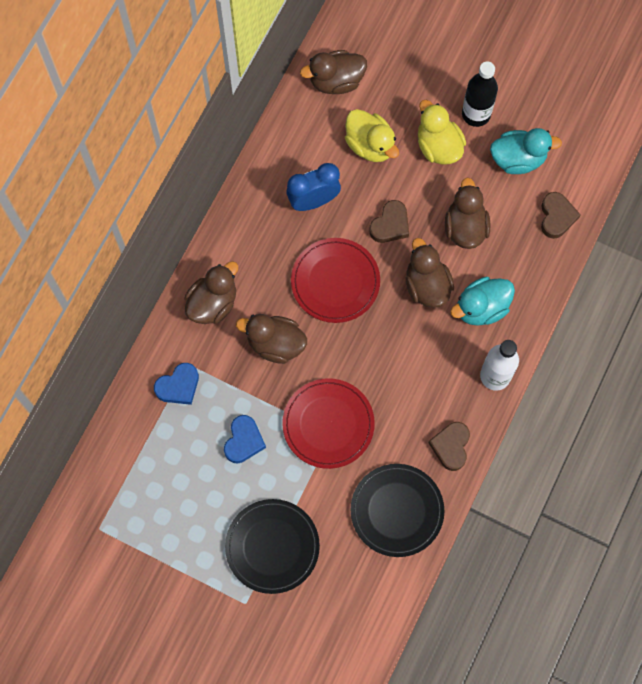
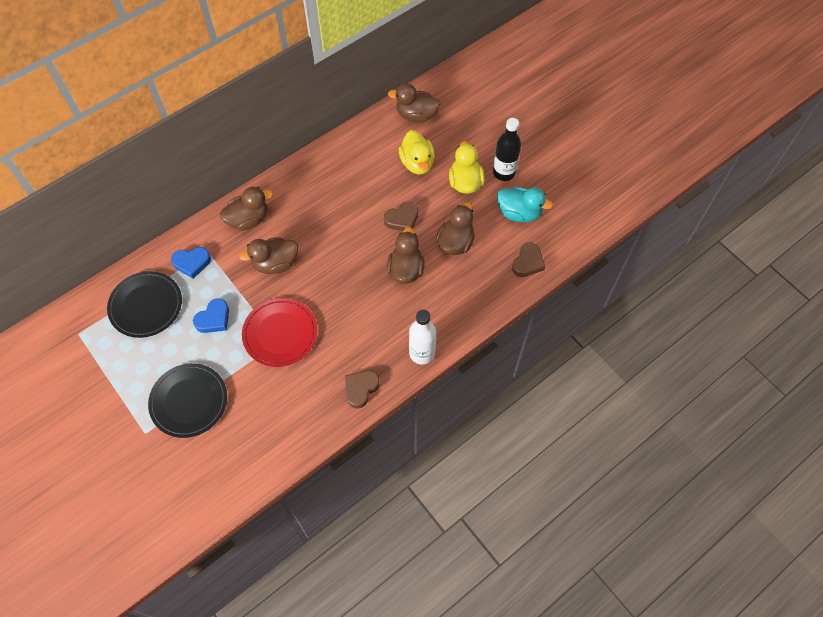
camera: 25 degrees right, 10 degrees down
(275, 344) = (275, 264): brown duck -> brown duck turned 60 degrees counterclockwise
(313, 201) = (357, 183): blue clock -> none
(335, 281) = (341, 240): red plate -> none
(397, 511) = (294, 417): black plate -> black plate (146, 306)
(481, 308) = (437, 301): turquoise duck -> none

